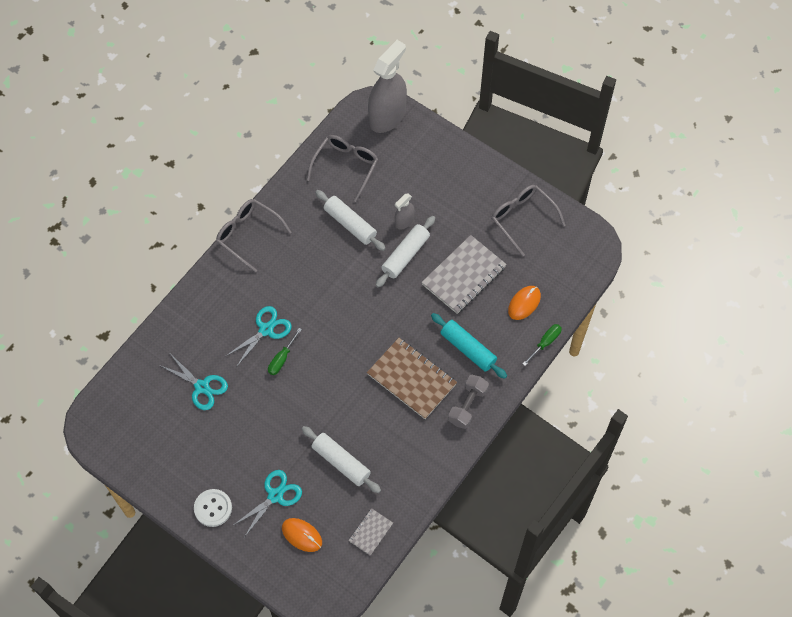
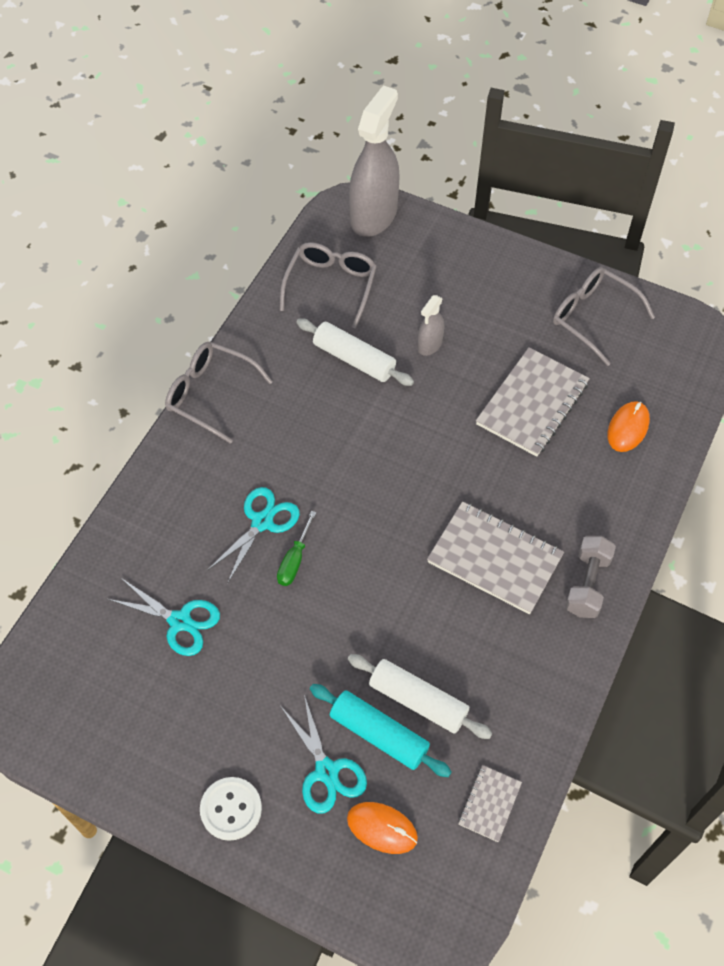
camera: 10 degrees left, 5 degrees down
(275, 495) = (326, 771): turquoise scissors -> turquoise scissors turned 120 degrees clockwise
(405, 255) = (442, 389): white rolling pin -> none
(412, 379) = (495, 559): brown notebook -> grey notebook
(468, 349) = (565, 503): turquoise rolling pin -> turquoise rolling pin (379, 734)
(545, 342) = (674, 476): green screwdriver -> none

